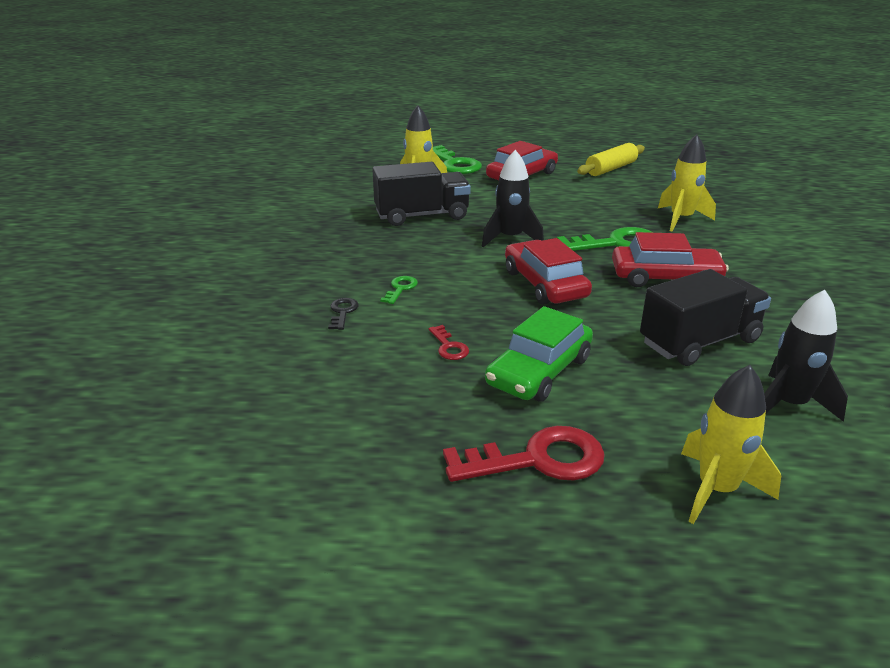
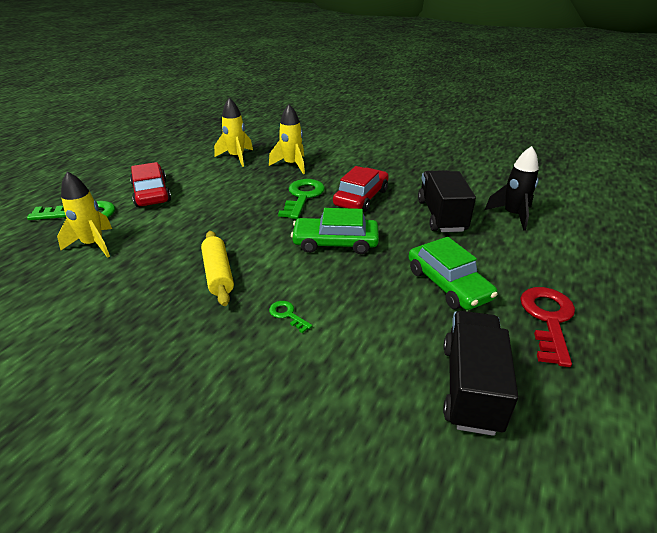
camera: 65 degrees left, 5 degrees up
(343, 312) = (303, 363): black key -> none
(422, 216) = (163, 263): black truck -> black truck (471, 387)
(449, 347) = (396, 316): red key -> none
(510, 238) = (253, 234): black rocket -> none
(545, 284) = (335, 243): red car -> green car
(611, 169) = (189, 158): yellow rolling pin -> yellow rolling pin (218, 274)
(716, 490) = (583, 265): yellow rocket -> yellow rocket (236, 157)

